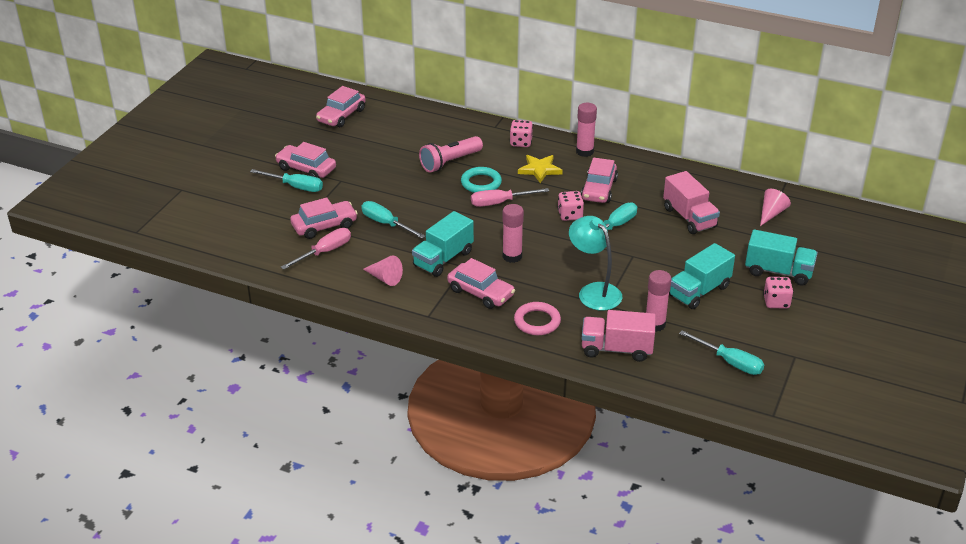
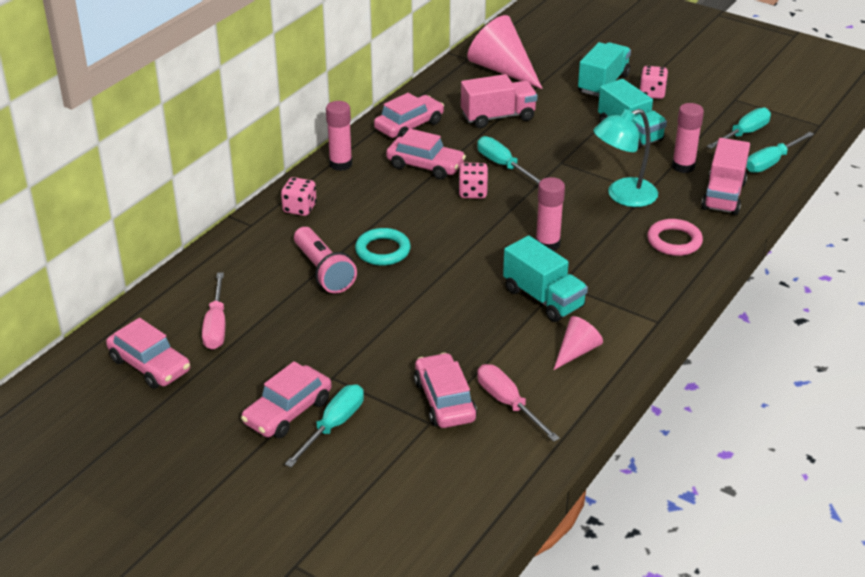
camera: 80 degrees left, 0 degrees up
(386, 224) = (454, 341): turquoise screwdriver -> turquoise screwdriver (771, 162)
(481, 292) = (616, 275): pink car -> pink car (409, 126)
(500, 203) = (432, 240): pink screwdriver -> pink screwdriver (216, 326)
(539, 170) = (368, 202): yellow star -> none
(771, 213) = (502, 70): pink cone -> pink cone, size x1.90

